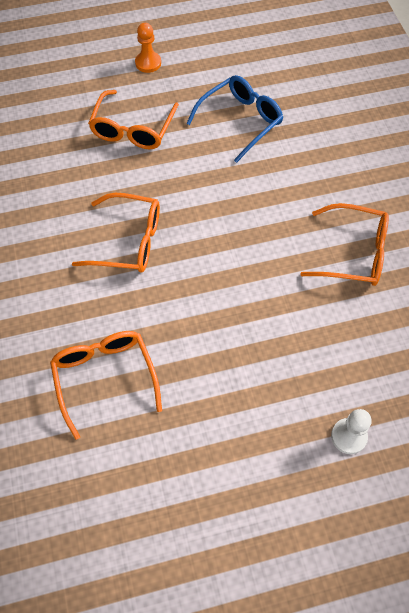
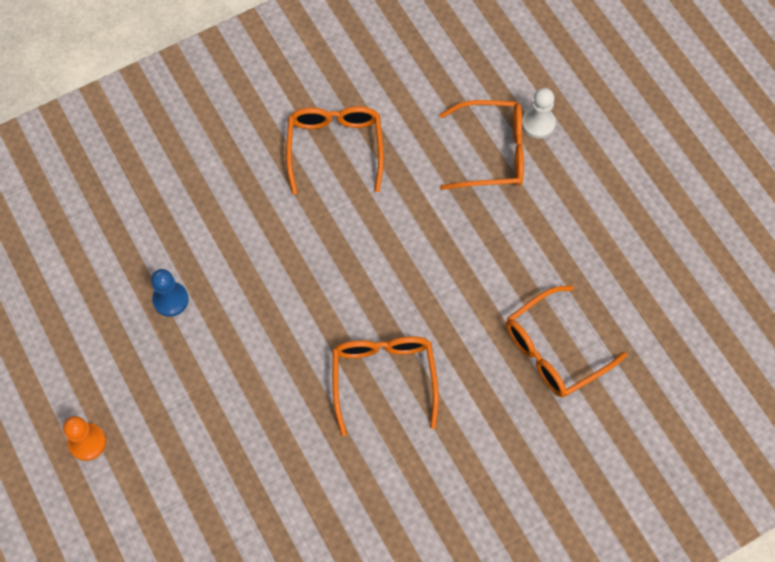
camera: 105 degrees left, 5 degrees up
(133, 129) = (212, 426): orange glasses -> orange glasses (492, 152)
(240, 121) = (170, 300): blue glasses -> blue pawn

